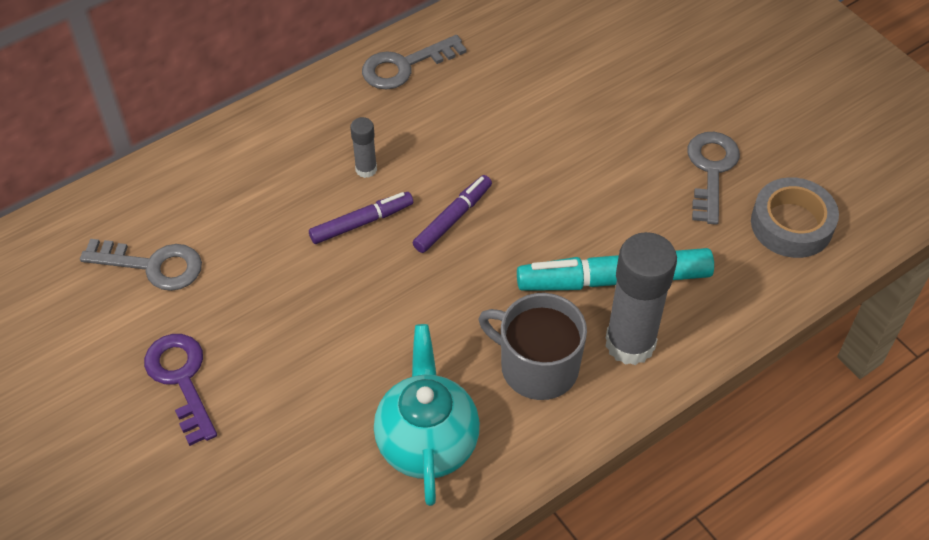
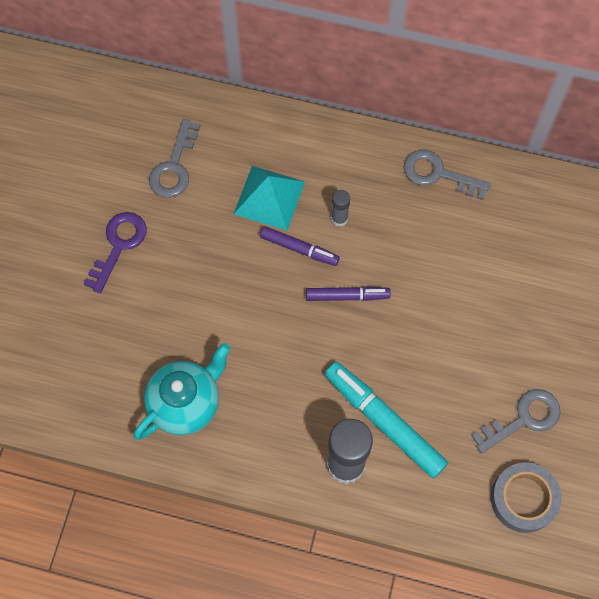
camera: 50 degrees right, 15 degrees up
(152, 265) = (174, 166): grey key -> grey key turned 45 degrees clockwise
(280, 209) = (269, 197): none -> turquoise pyramid
(537, 366) = (285, 424): grey mug -> none

